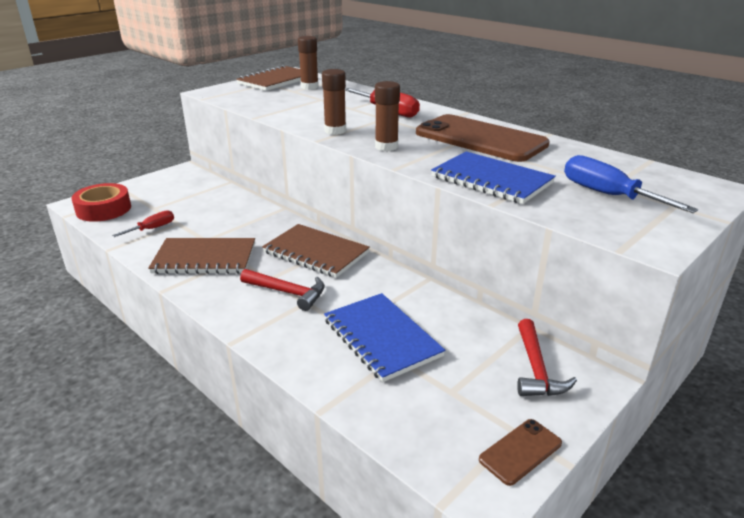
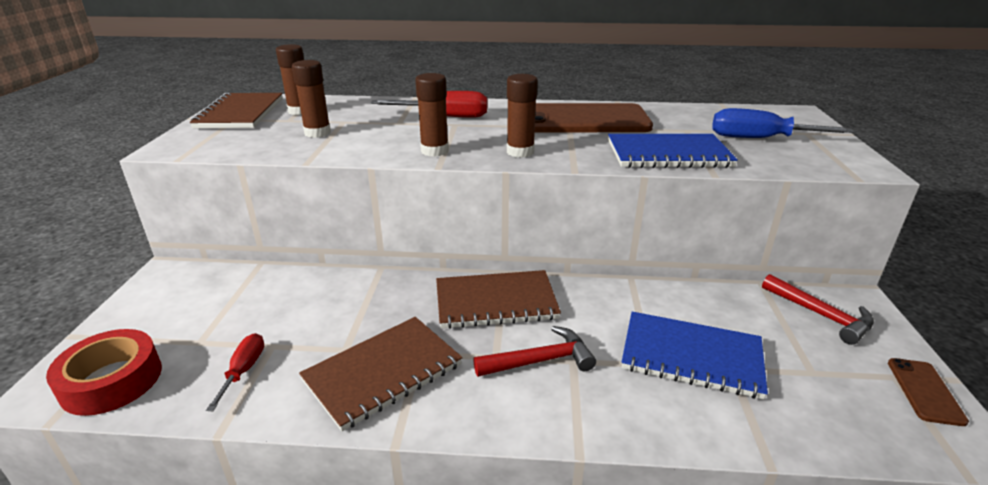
camera: 40 degrees left, 0 degrees up
(293, 102) = (317, 133): none -> brown glue stick

